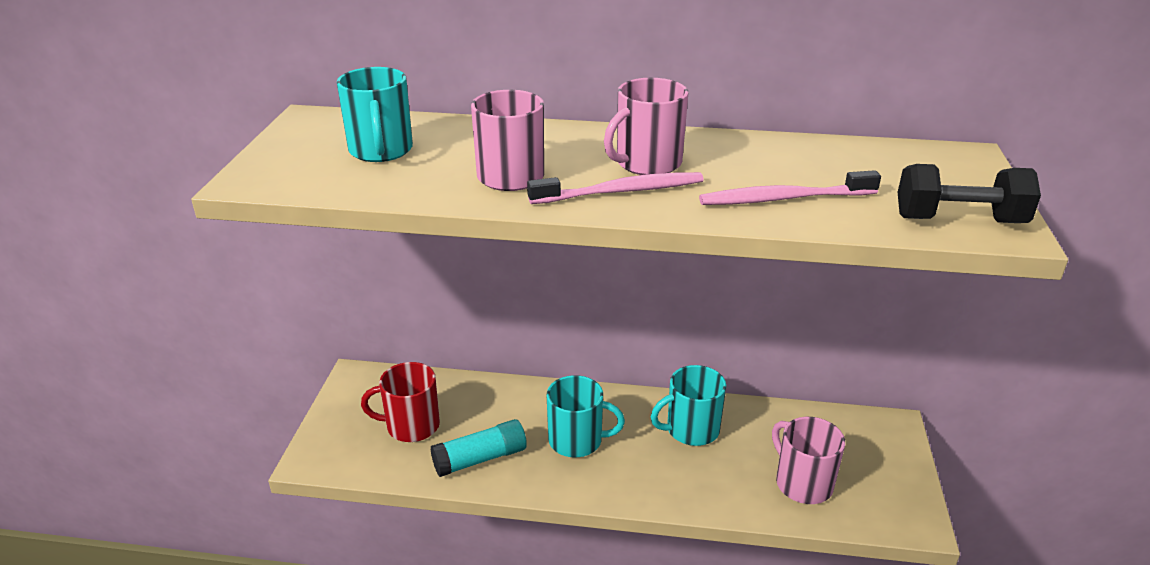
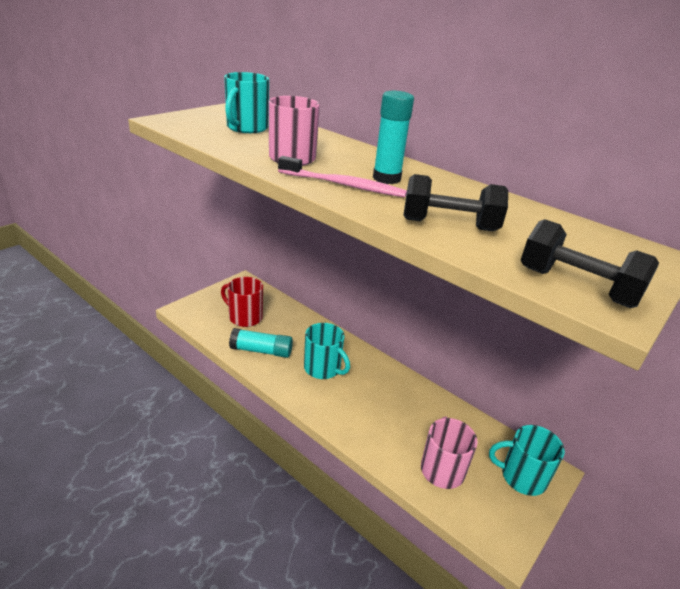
camera: 30 degrees right, 0 degrees up
(647, 163) = (386, 178): pink mug -> turquoise glue stick
(691, 429) = (398, 398): turquoise mug -> turquoise mug (522, 477)
(783, 199) = (449, 225): pink toothbrush -> black dumbbell

